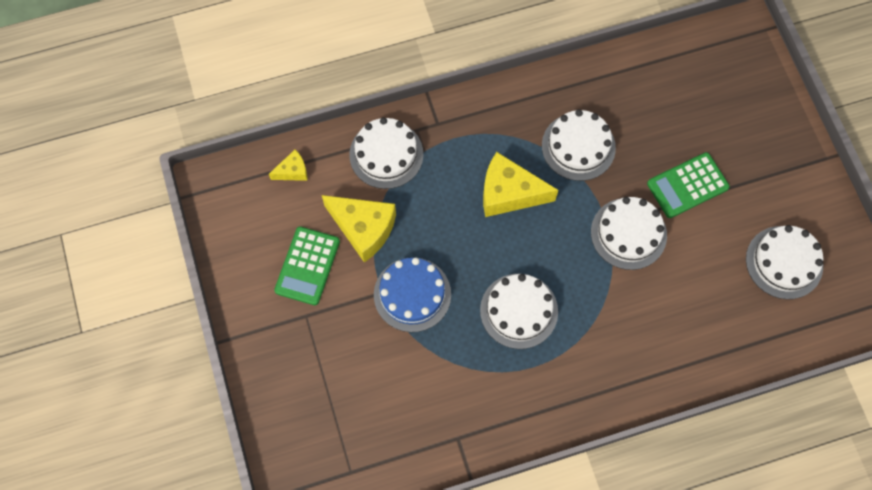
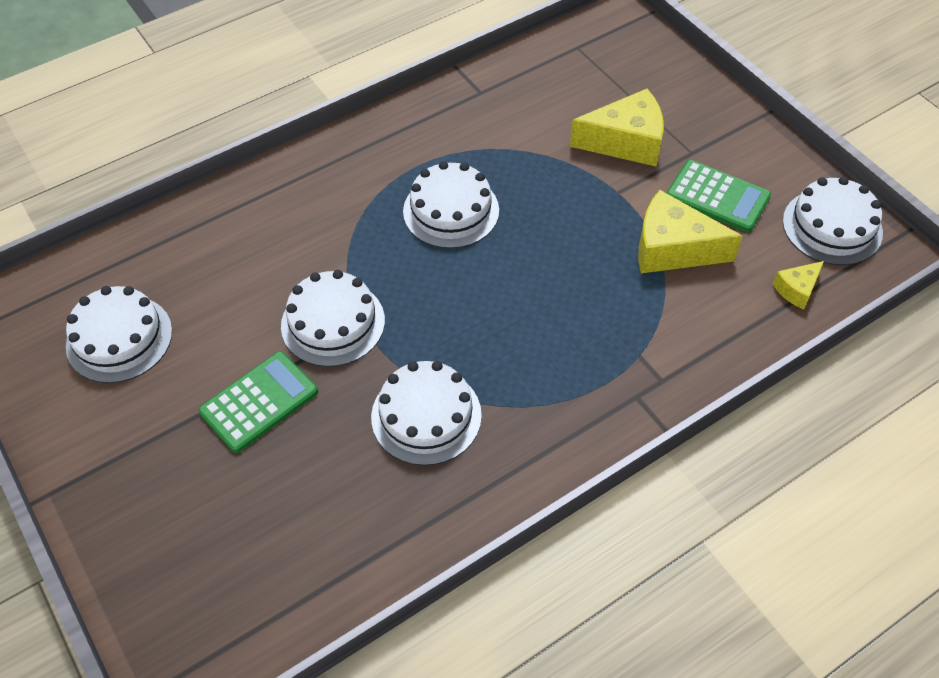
camera: 165 degrees right, 15 degrees down
(307, 266) = (717, 197): green calculator -> green calculator turned 120 degrees clockwise
(386, 154) = (688, 339): white cake -> white cake (832, 227)
(412, 294) = (582, 198): blue cake -> none
(509, 193) = (505, 332): yellow cheese -> yellow cheese (626, 142)

